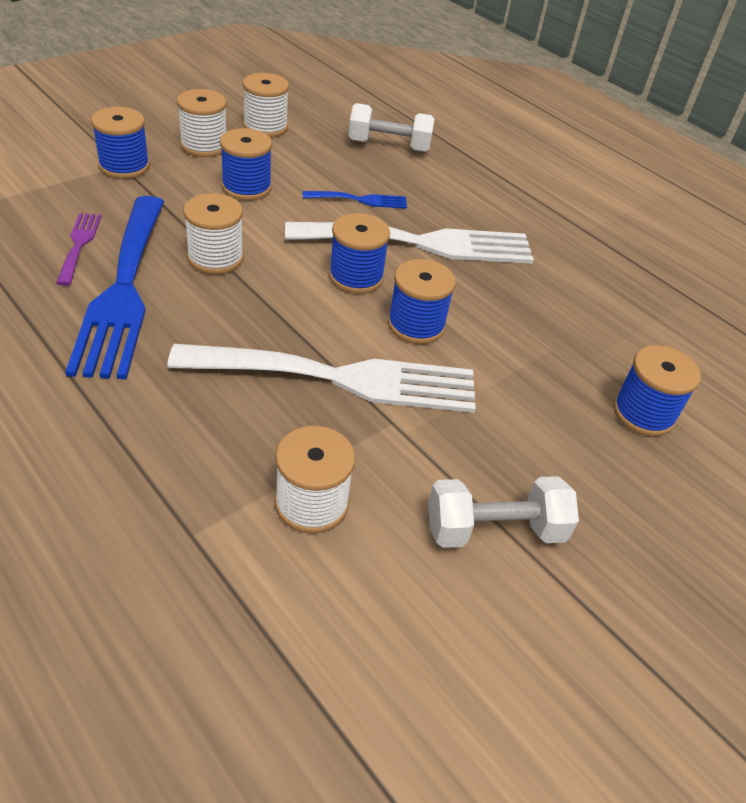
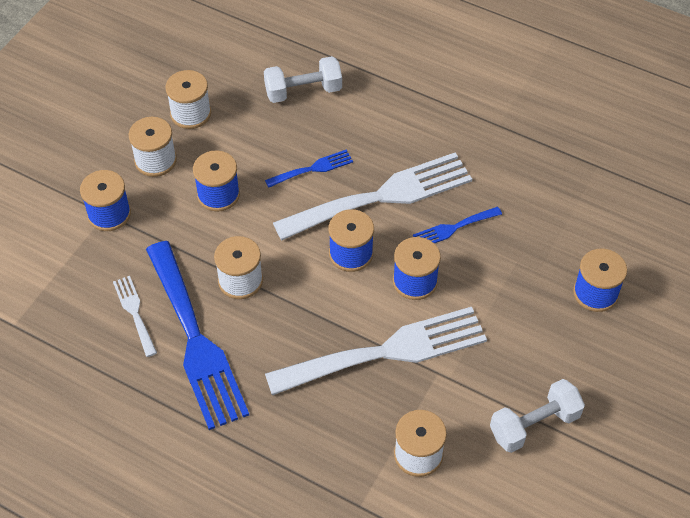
camera: 15 degrees left, 10 degrees up
(79, 245) = (134, 312): purple fork -> white fork
(489, 294) = (453, 228): none -> blue fork

